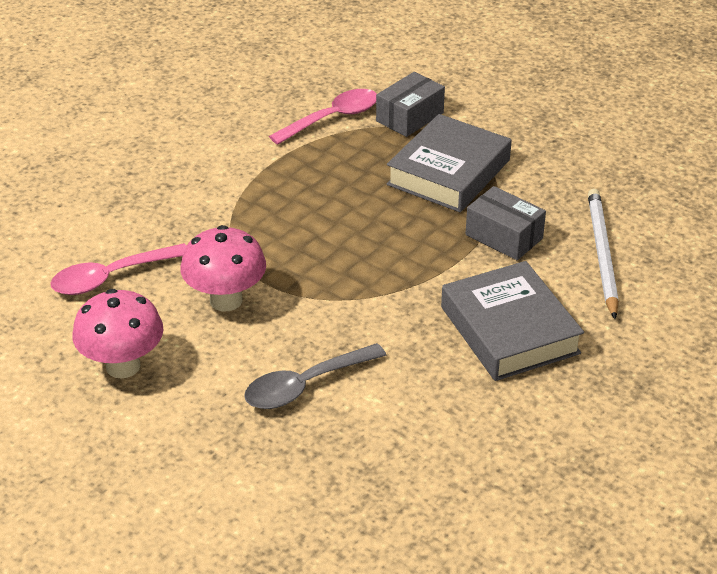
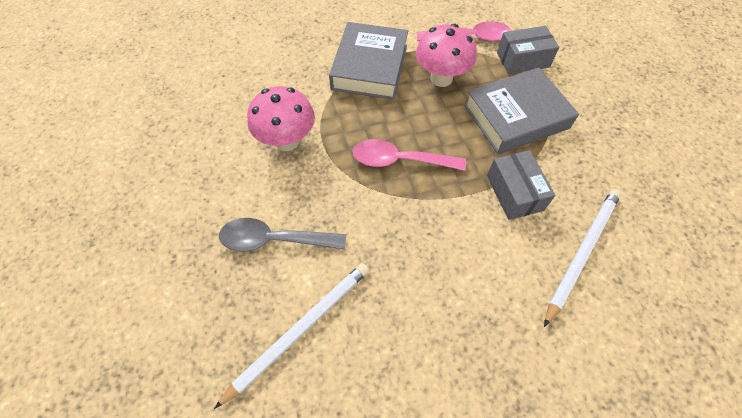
camera: 35 degrees right, 20 degrees up
(111, 277) = (240, 87): pink spoon -> pink spoon (400, 160)
(123, 366) = (187, 156): pink mushroom -> pink mushroom (441, 78)
(405, 435) = (300, 329): none -> white pencil
(509, 330) = (452, 281): grey book -> grey book (370, 67)

